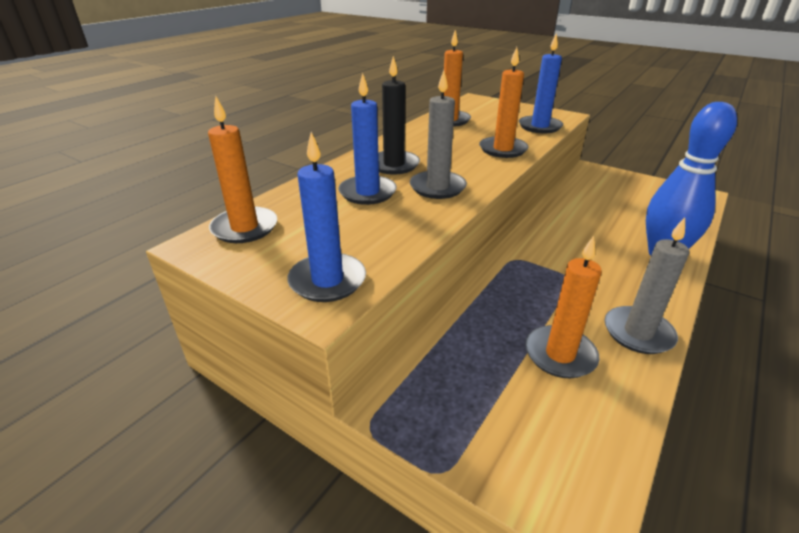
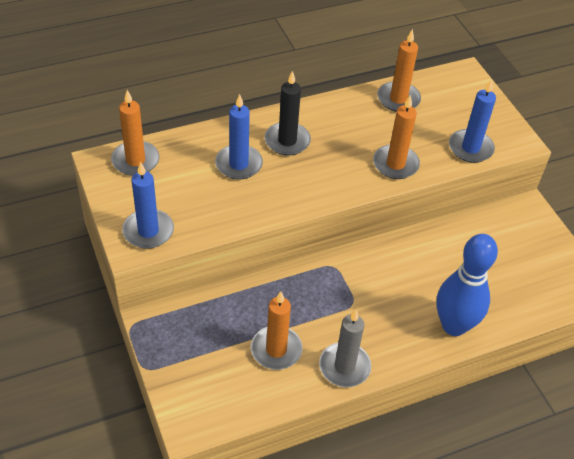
camera: 30 degrees right, 15 degrees up
(437, 187) = (292, 184): grey candle -> none

